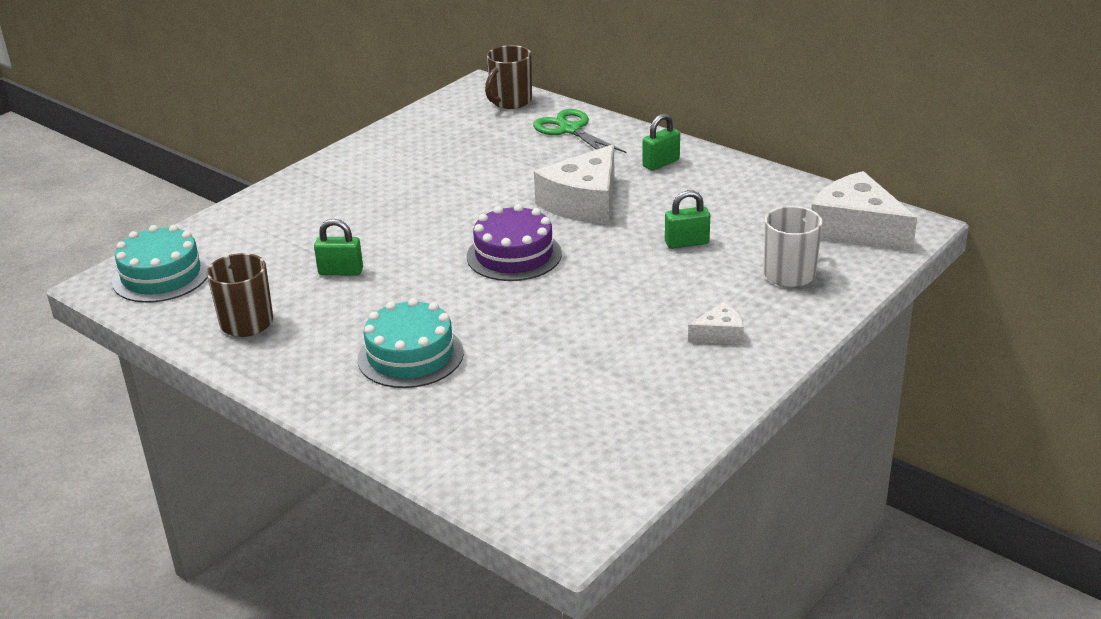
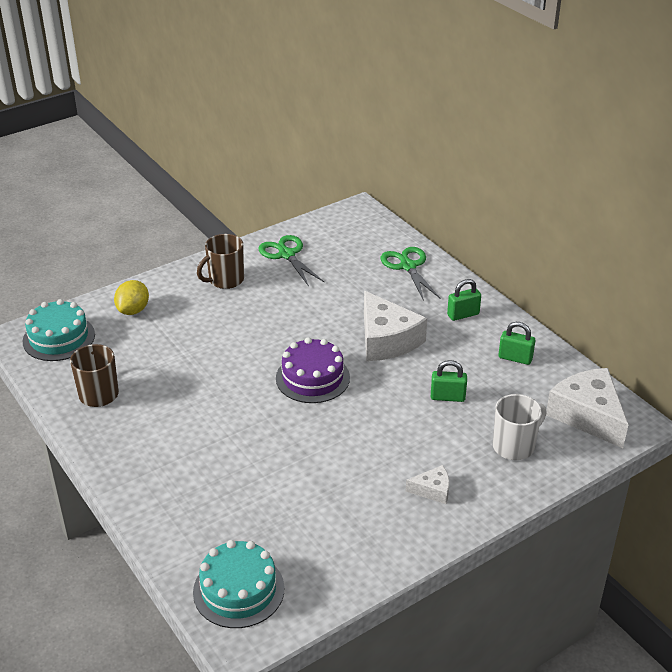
camera: 15 degrees right, 5 degrees up
(247, 230) = (133, 310): none -> yellow lemon
(341, 271) = (182, 363): green padlock -> green padlock (515, 358)
(410, 356) = (199, 453): turquoise cake -> turquoise cake (238, 590)
(416, 143) = (286, 254): none -> green scissors
(510, 101) = (374, 229): brown mug -> brown mug (225, 280)
(584, 203) = (386, 340): white cheese -> white cheese turned 75 degrees counterclockwise

